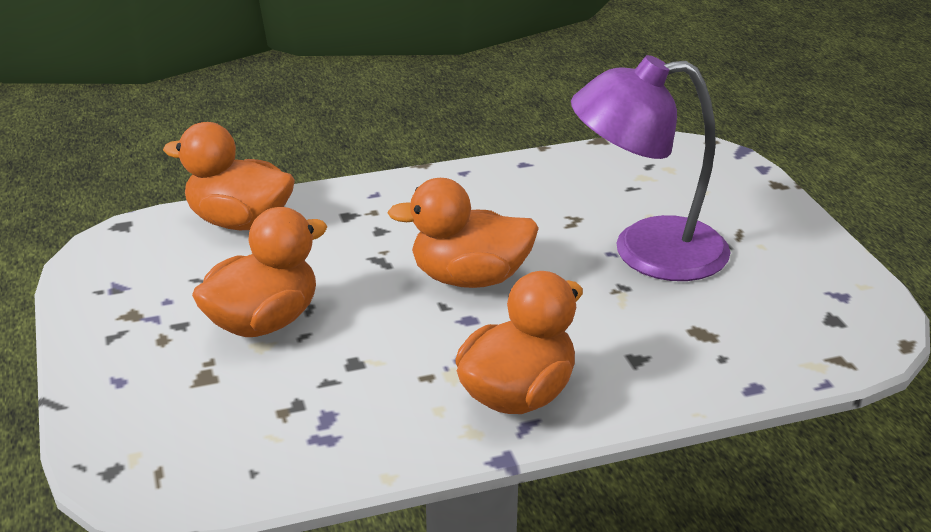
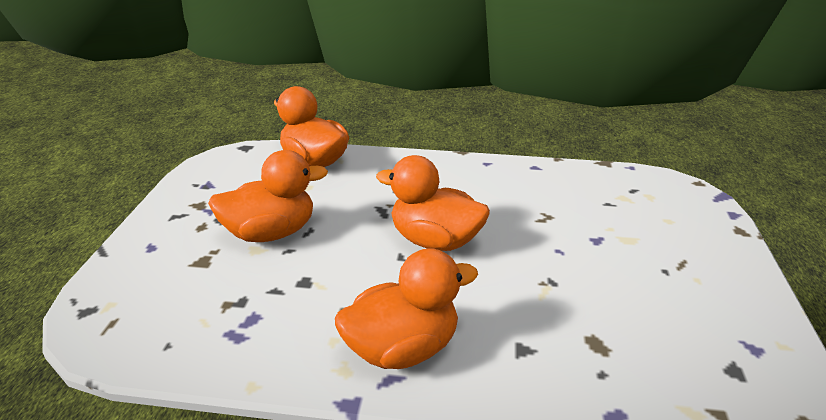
camera: 25 degrees right, 0 degrees up
(646, 252) = (590, 257): purple lamp -> none

